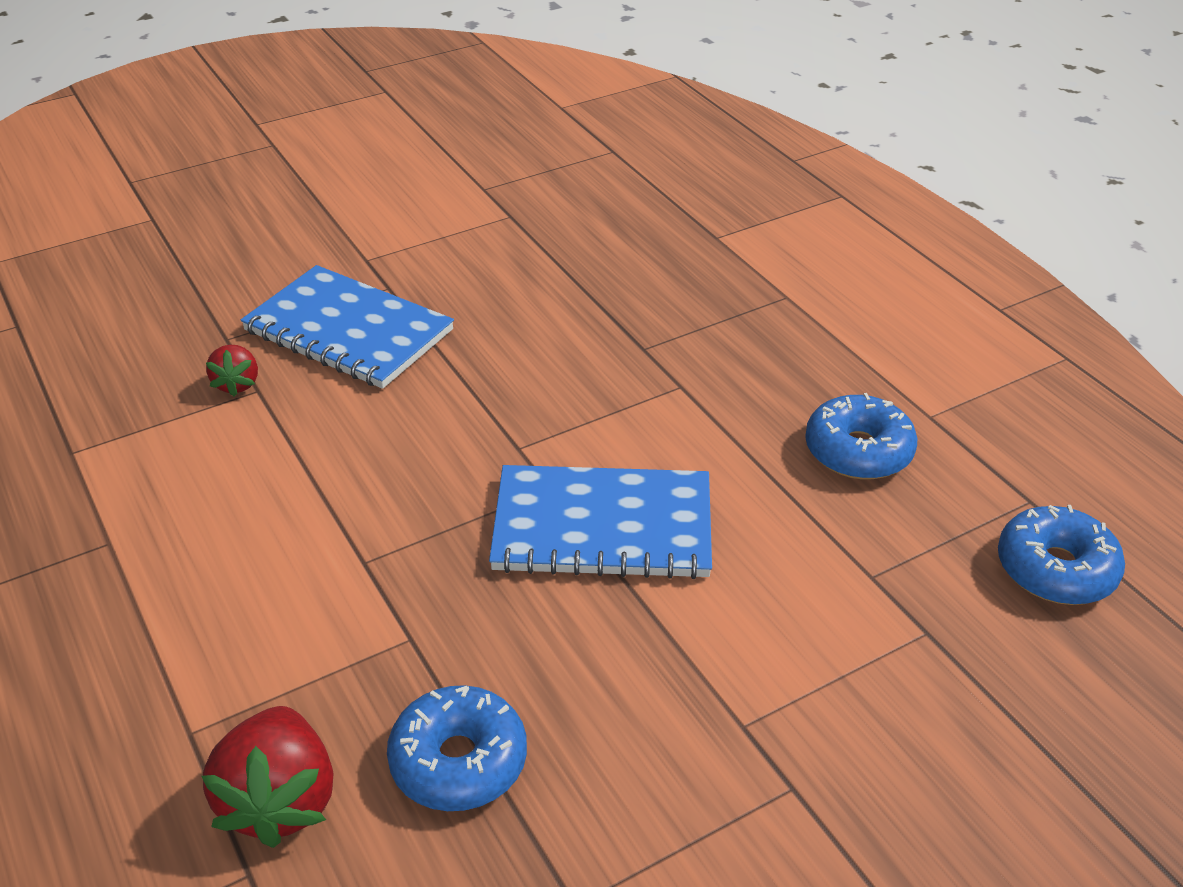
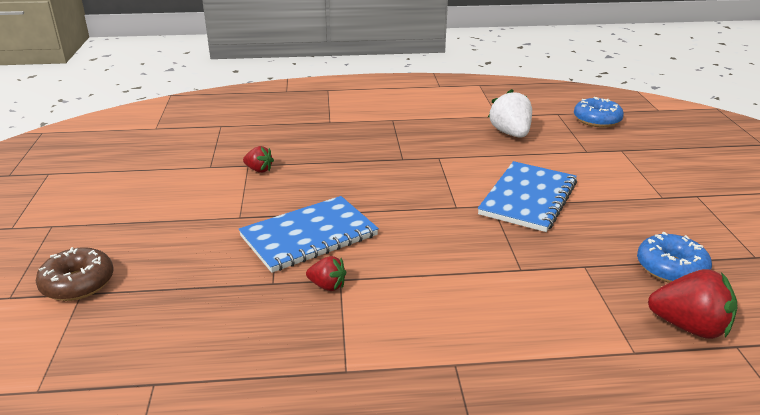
camera: 65 degrees left, 10 degrees down
(168, 209) = (78, 283): none -> brown donut
(502, 229) = (259, 170): none -> red strawberry
(858, 451) = (510, 133): blue donut -> white strawberry

